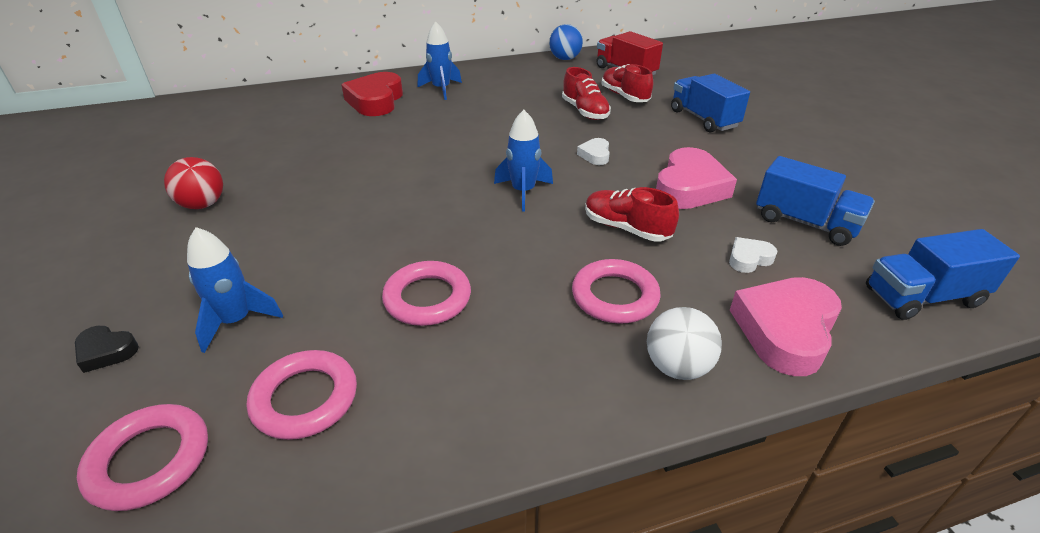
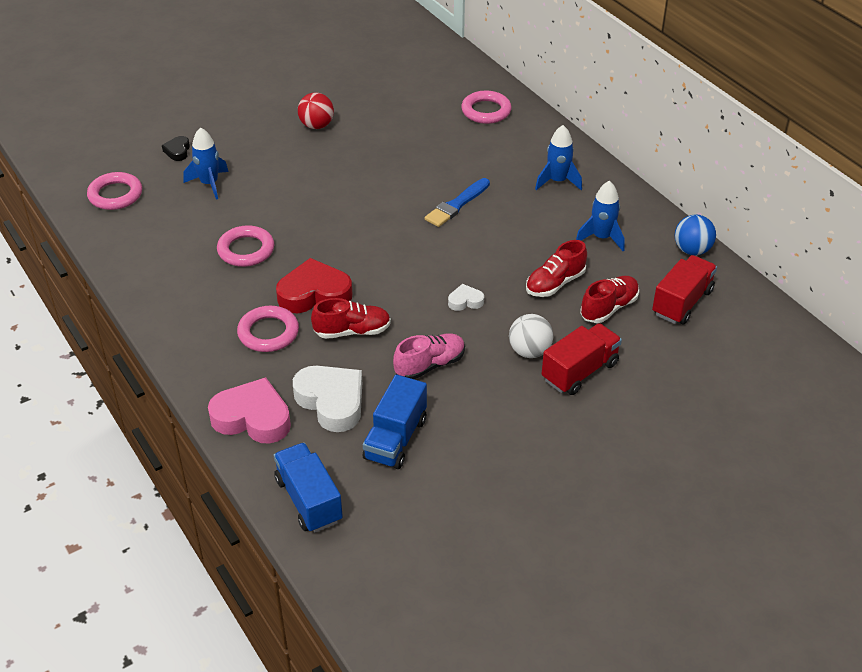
camera: 75 degrees right, 5 degrees up
(305, 399) = (158, 228): pink ring -> pink ring (486, 111)
(375, 101) = (511, 150): red heart -> red heart (314, 294)
(440, 138) = (456, 205): none -> blue brush
(523, 192) = (386, 268): blue rocket -> blue rocket (601, 238)
(626, 228) = (352, 331): red shoe -> red shoe turned 60 degrees clockwise
(677, 367) = (208, 366): white ball -> white ball (529, 351)
(689, 187) = (430, 365): pink heart -> pink shoe
(703, 119) = (580, 371): blue truck -> red truck
(749, 259) = (331, 401): white heart -> white heart, size x2.07

